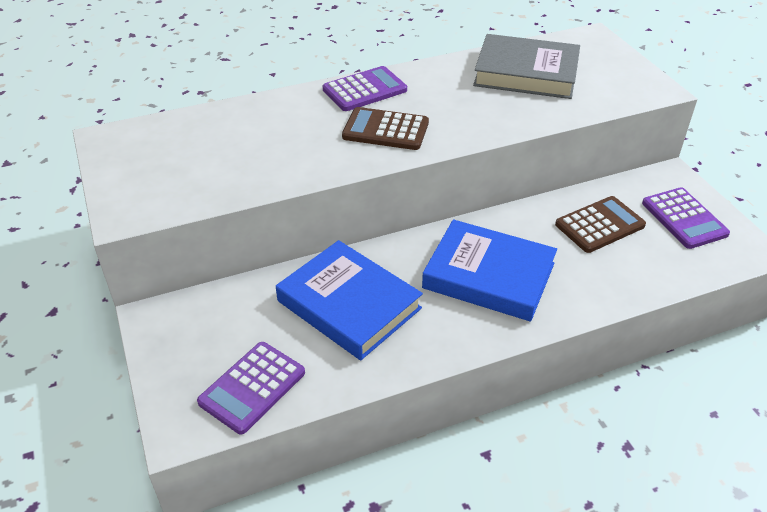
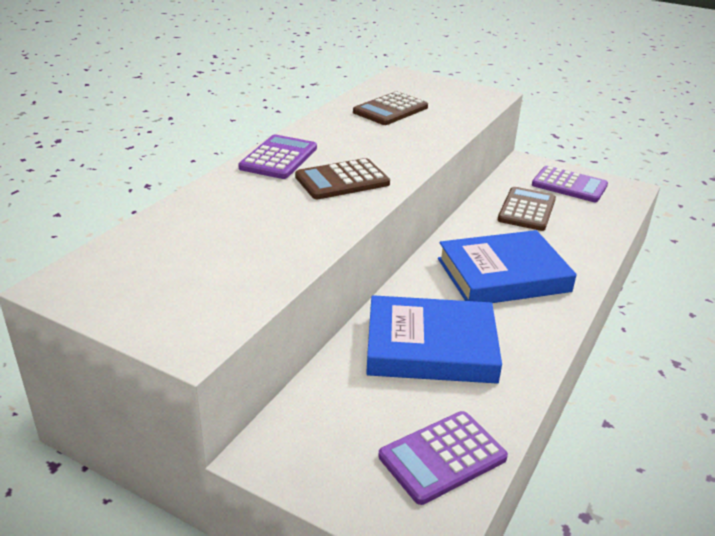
camera: 40 degrees left, 10 degrees down
(252, 387) = (442, 457): purple calculator -> purple calculator turned 60 degrees clockwise
(526, 73) = (390, 110): grey book -> brown calculator

